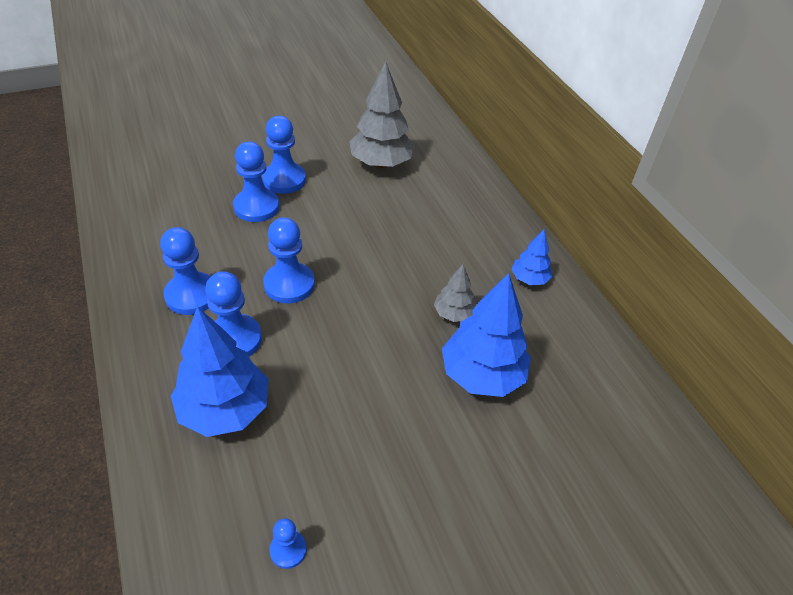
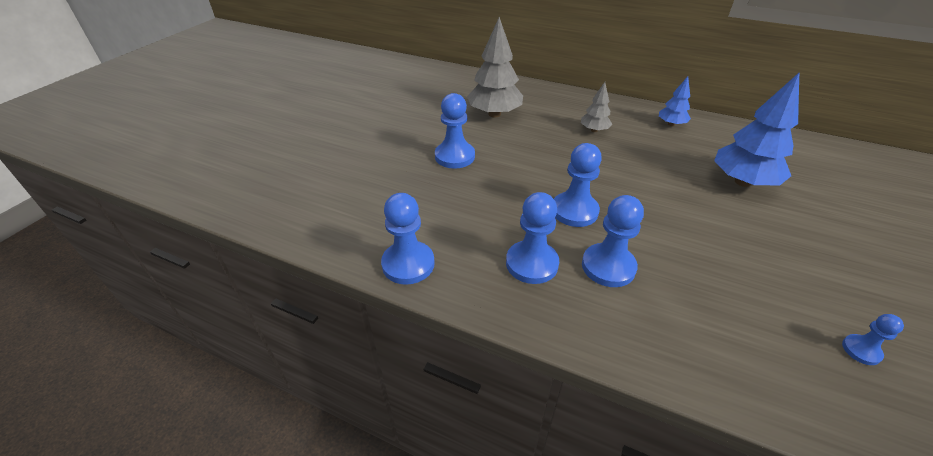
camera: 40 degrees left, 5 degrees down
(225, 410) = (685, 311): blue tree -> none
(256, 207) = (468, 182): blue pawn -> blue pawn (408, 264)
(453, 314) = (676, 163): grey tree -> grey tree (594, 130)

